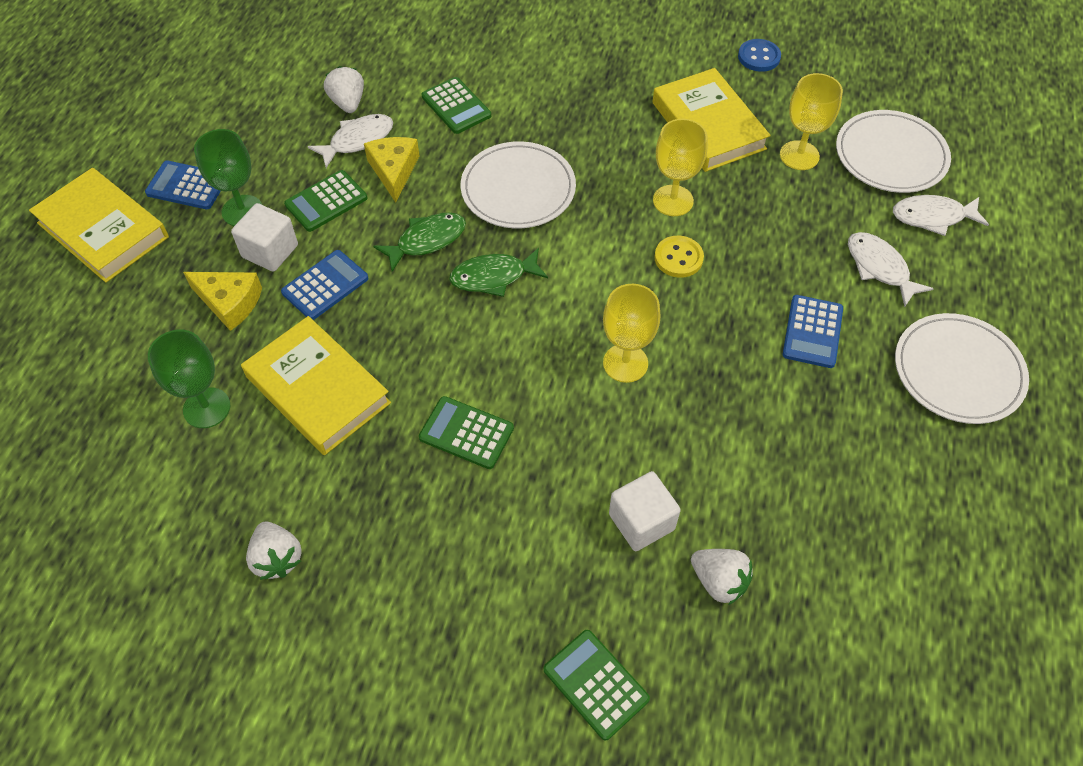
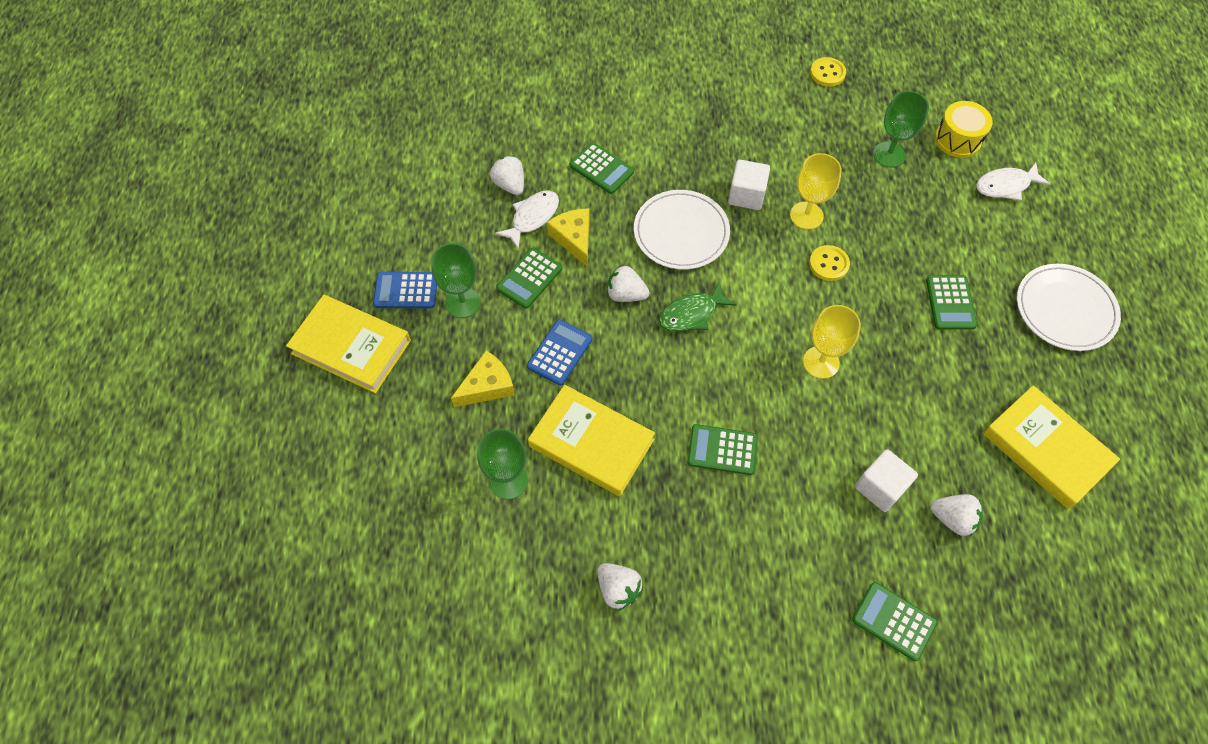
camera: 15 degrees left, 5 degrees up
(229, 302) = (487, 386): yellow cheese -> yellow cheese turned 45 degrees counterclockwise
(270, 251) = (501, 333): white cube -> white cube (746, 195)
(427, 241) = (626, 294): green fish -> white strawberry
(708, 125) = (810, 143): yellow book -> yellow book (1045, 449)
(759, 57) = (827, 73): blue button -> yellow button
(799, 155) = (889, 154): yellow goblet -> green goblet
(812, 332) = (950, 302): blue calculator -> green calculator
(879, 268) = (981, 238): white fish -> none
(890, 155) = (957, 139): white plate -> yellow drum

